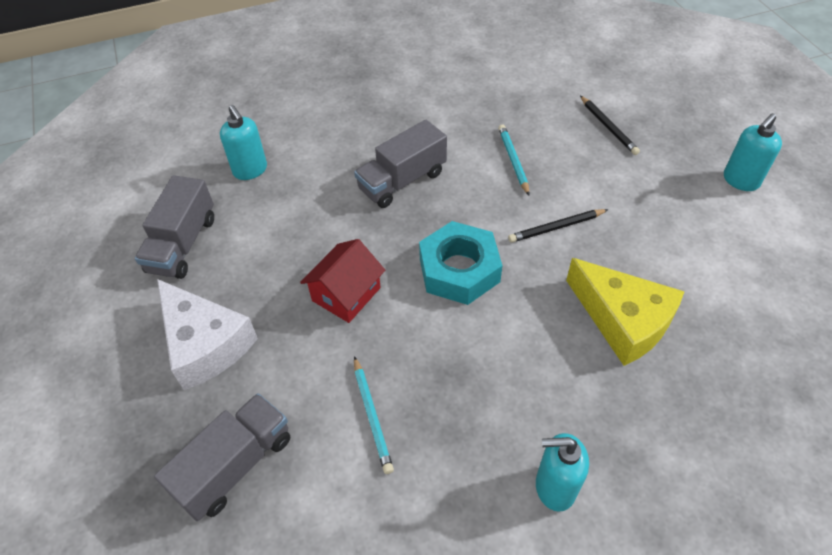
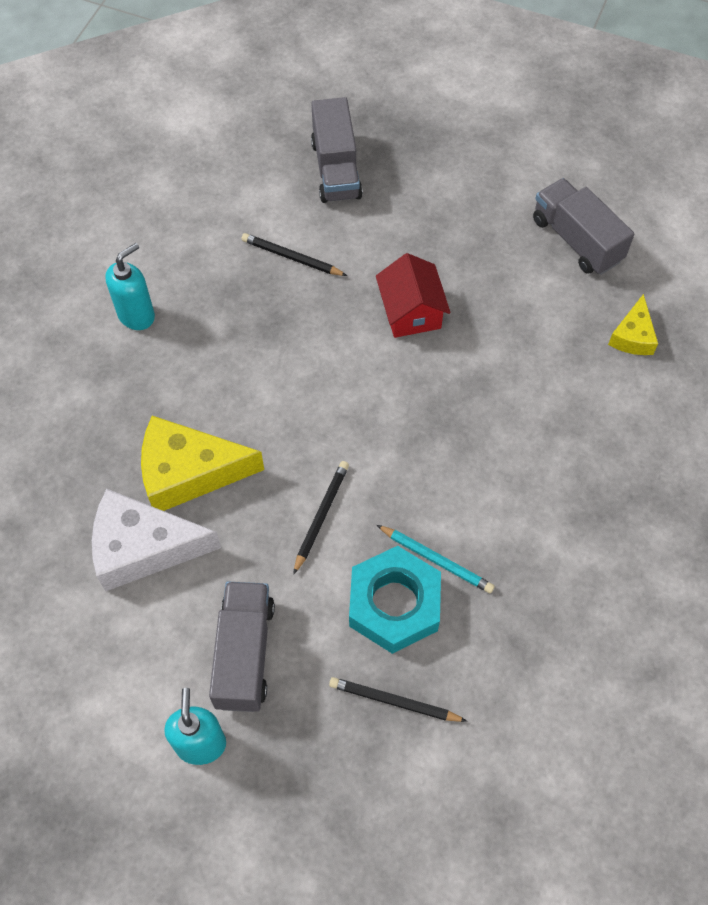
camera: 130 degrees right, 10 degrees up
(205, 344) = (453, 203): white cheese -> white cheese (143, 547)
(250, 170) = (633, 336): turquoise soap dispenser -> yellow cheese
(372, 416) = (291, 257): turquoise pencil -> black pencil
(402, 181) = (501, 443): grey truck -> grey truck (244, 654)
(459, 270) = (354, 403): turquoise nut -> turquoise nut (394, 604)

